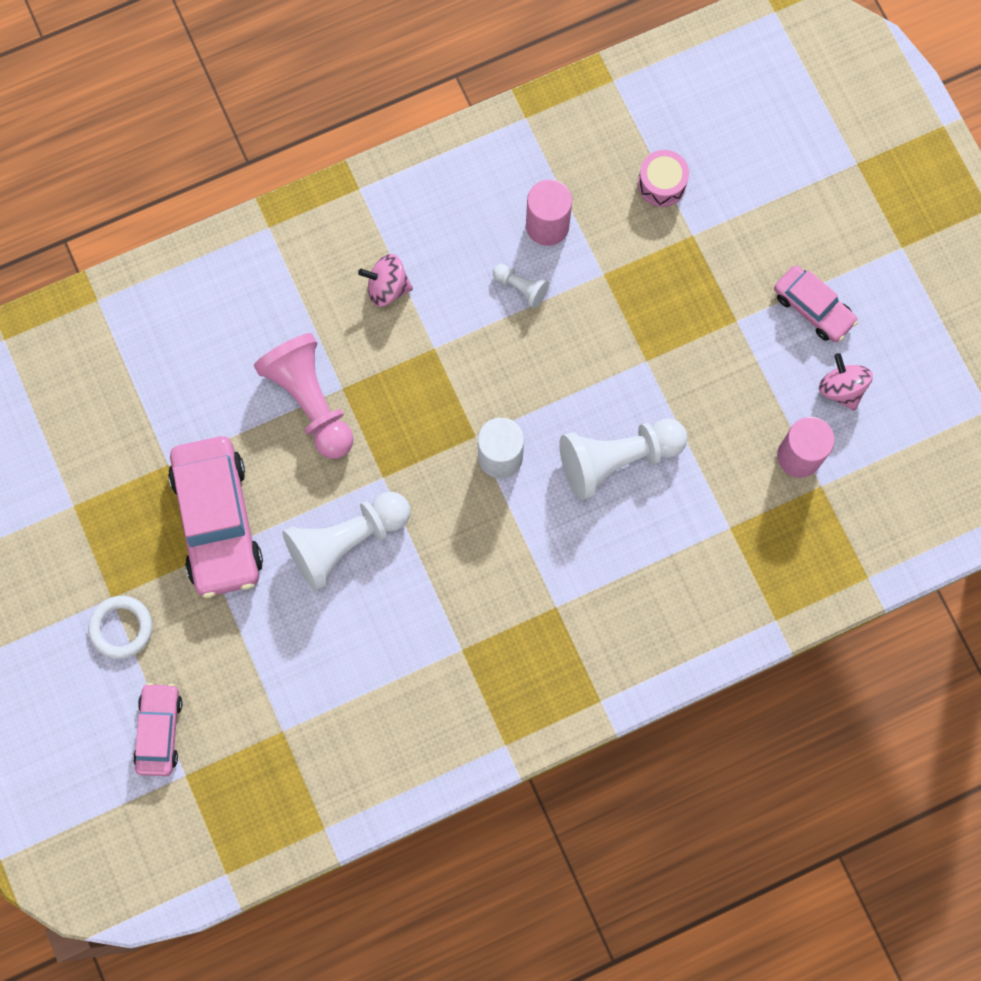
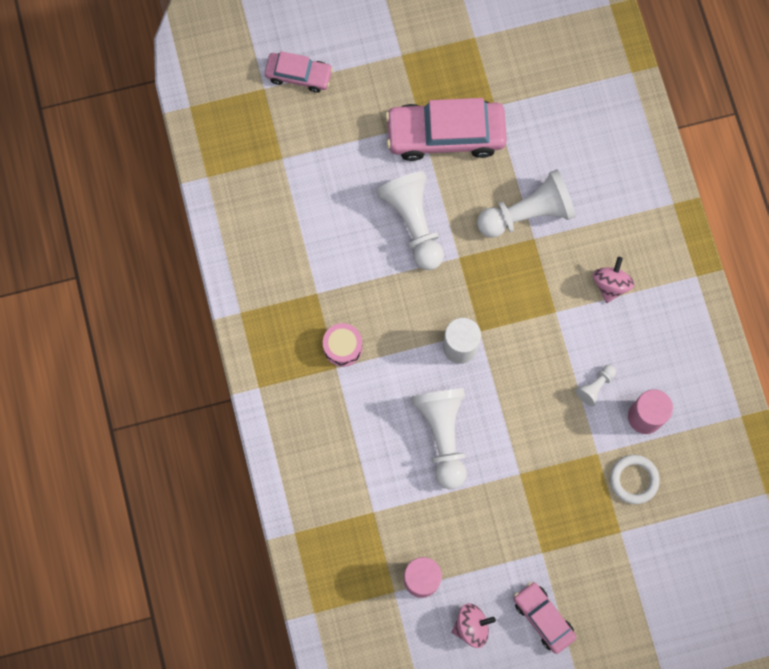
camera: 100 degrees right, 0 degrees up
(121, 628) = (378, 59): white ring -> white ring (633, 479)
(310, 401) = (527, 213): pink pawn -> white pawn
(661, 184) = (668, 515): pink drum -> pink drum (343, 347)
(813, 308) = (543, 618): pink car -> pink car turned 90 degrees clockwise

